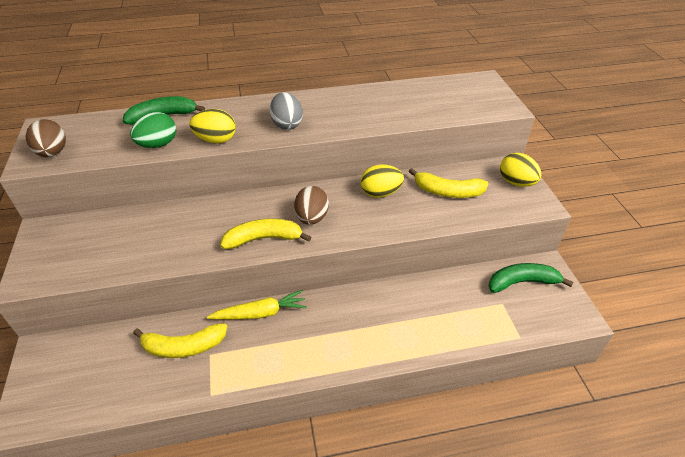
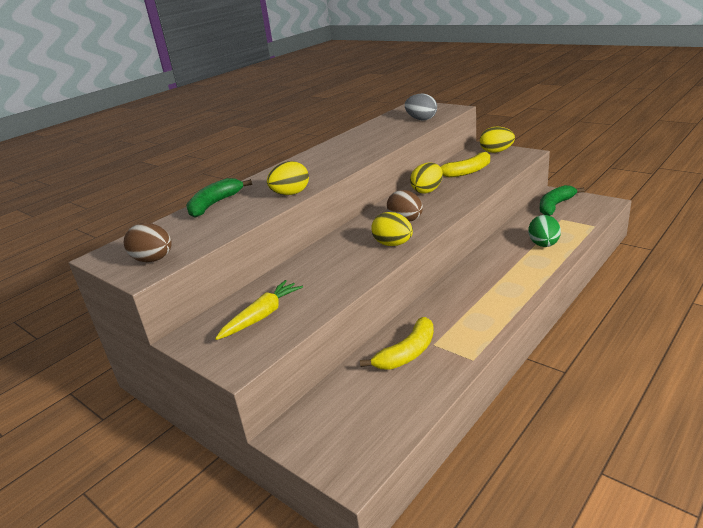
camera: 35 degrees left, 15 degrees down
(158, 145) = (246, 215): green egg -> green egg (543, 245)
(260, 313) = (429, 305): yellow carrot -> yellow carrot (262, 316)
(264, 239) = (393, 244): yellow banana -> yellow egg
(287, 124) = (328, 167): grey egg -> grey egg (421, 119)

